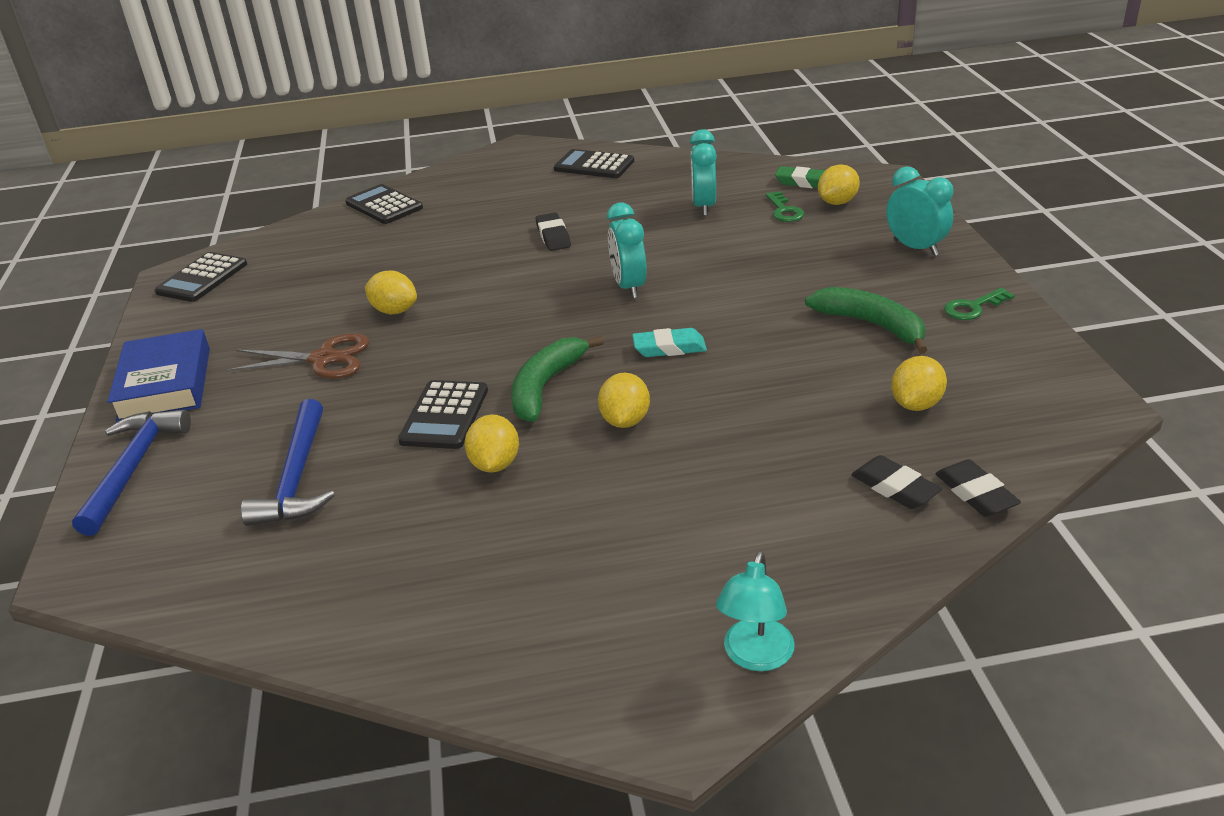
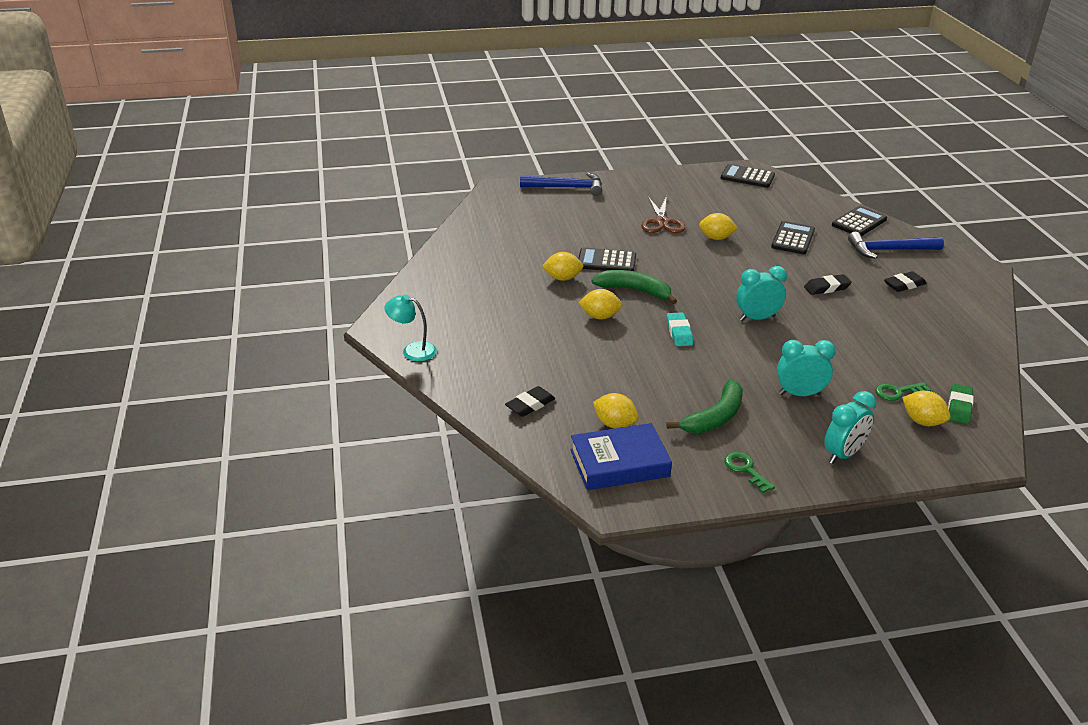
camera: 85 degrees right, 0 degrees up
(165, 384) = (636, 184): blue book -> blue book (619, 463)
(297, 477) = (556, 227): blue hammer -> blue hammer (889, 250)
(394, 311) = (716, 238): yellow lemon -> yellow lemon turned 75 degrees clockwise
(594, 165) = (958, 303): black calculator -> black calculator (793, 239)
(704, 206) = (894, 353): turquoise clock -> turquoise clock (799, 394)
(975, 494) = (521, 434): black eraser -> black eraser (904, 285)

